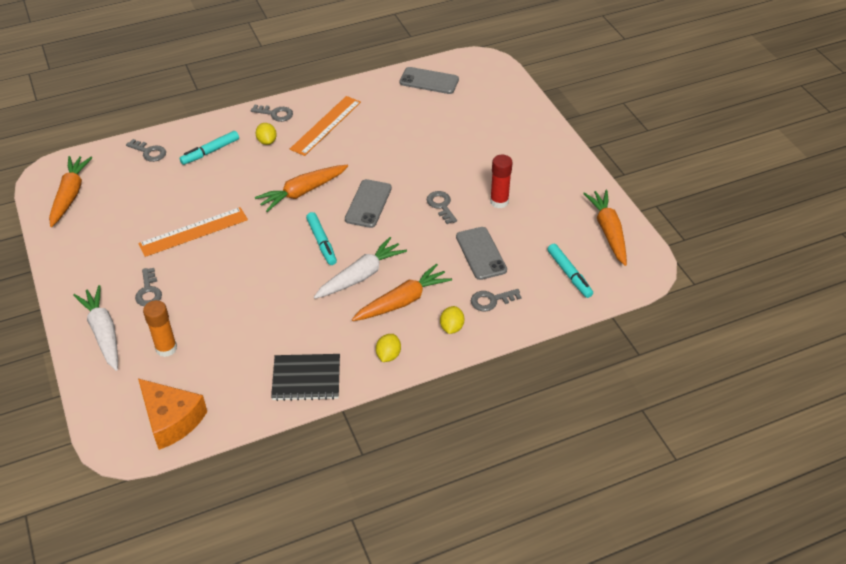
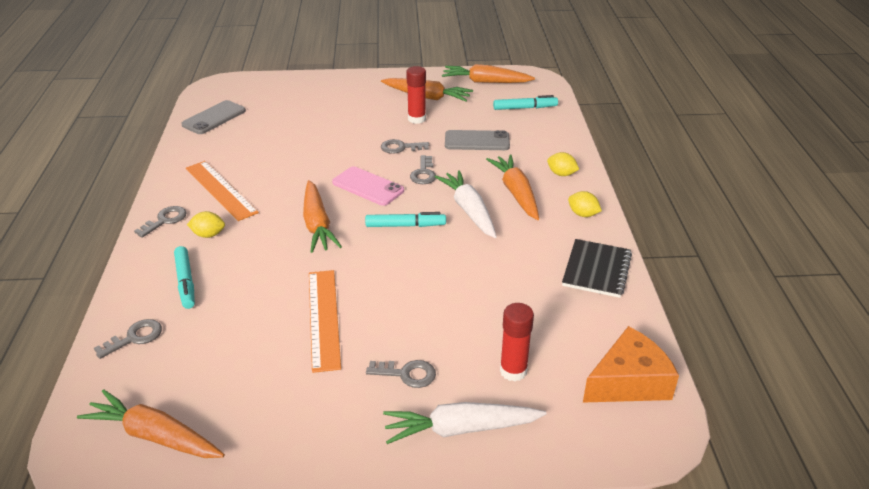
camera: 70 degrees left, 10 degrees down
(166, 348) = (513, 371): orange glue stick -> red glue stick
(368, 204) = (368, 186): grey phone -> pink phone
(491, 300) = (537, 148): grey key -> grey key (423, 173)
(547, 197) = (427, 97): none -> orange carrot

